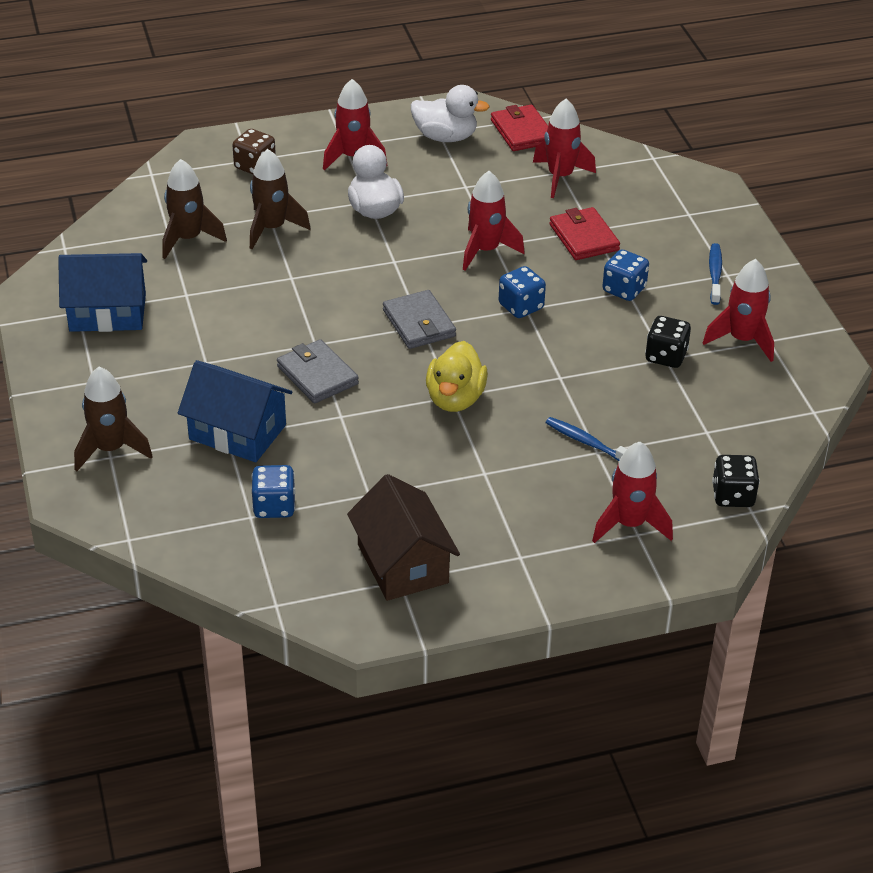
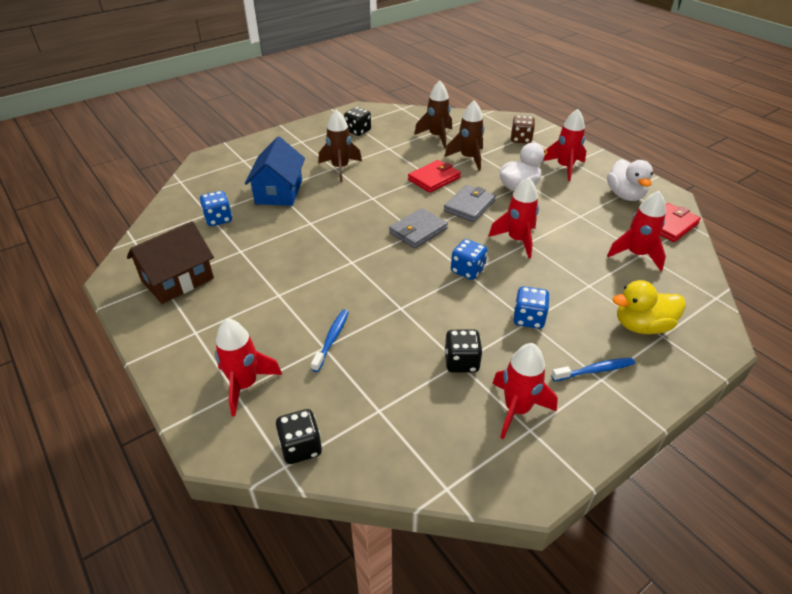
camera: 70 degrees right, 0 degrees up
(108, 312) = (358, 131): blue house -> black dice
(111, 449) = (249, 159): brown rocket -> brown rocket (340, 168)
(317, 375) = (343, 205): grey wallet -> grey wallet (469, 206)
(455, 399) = (349, 264): yellow duck -> yellow duck (642, 326)
(584, 237) = (574, 283): red wallet -> red wallet (434, 179)

